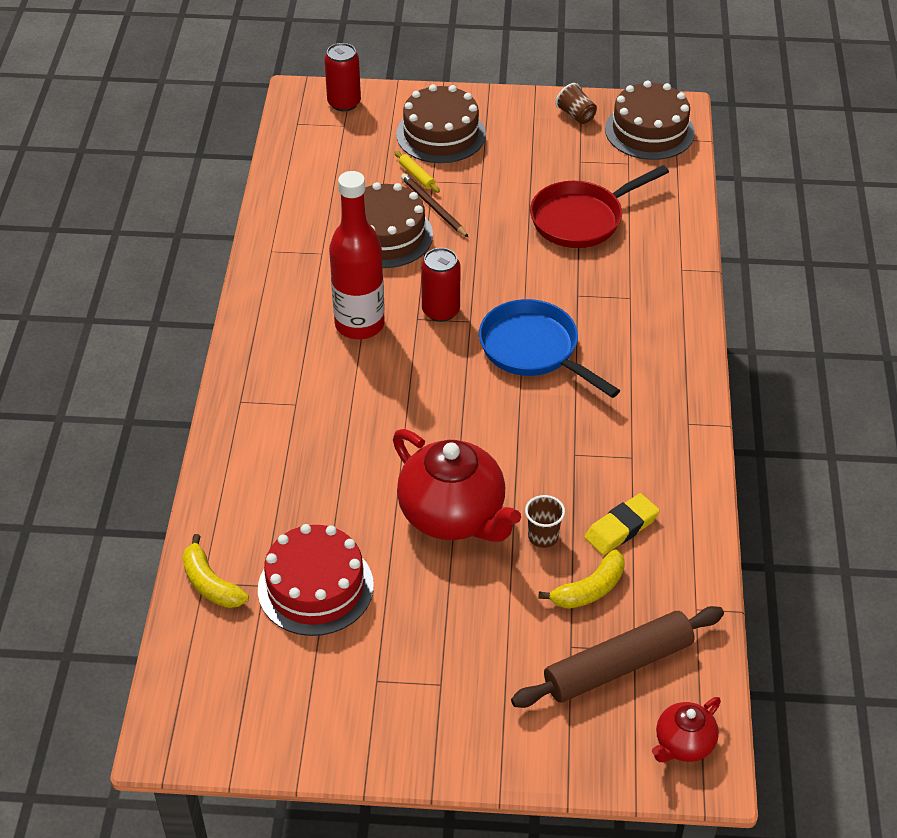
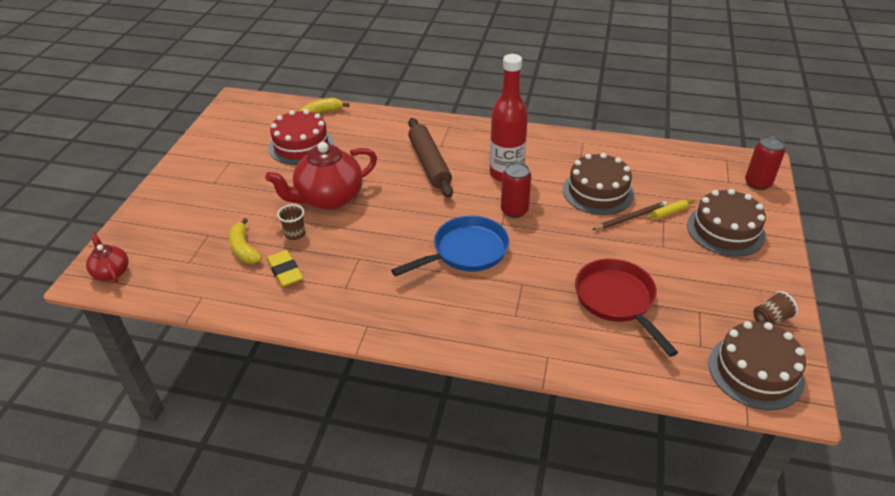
camera: 100 degrees right, 5 degrees down
(618, 666) = (182, 252): brown rolling pin -> brown rolling pin (429, 163)

